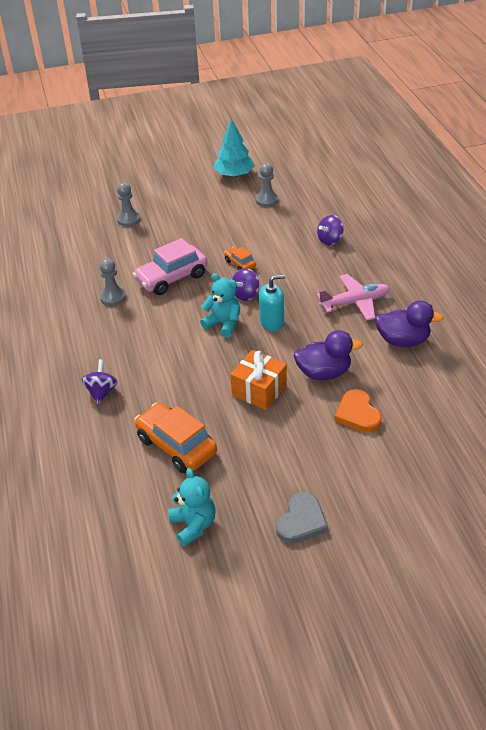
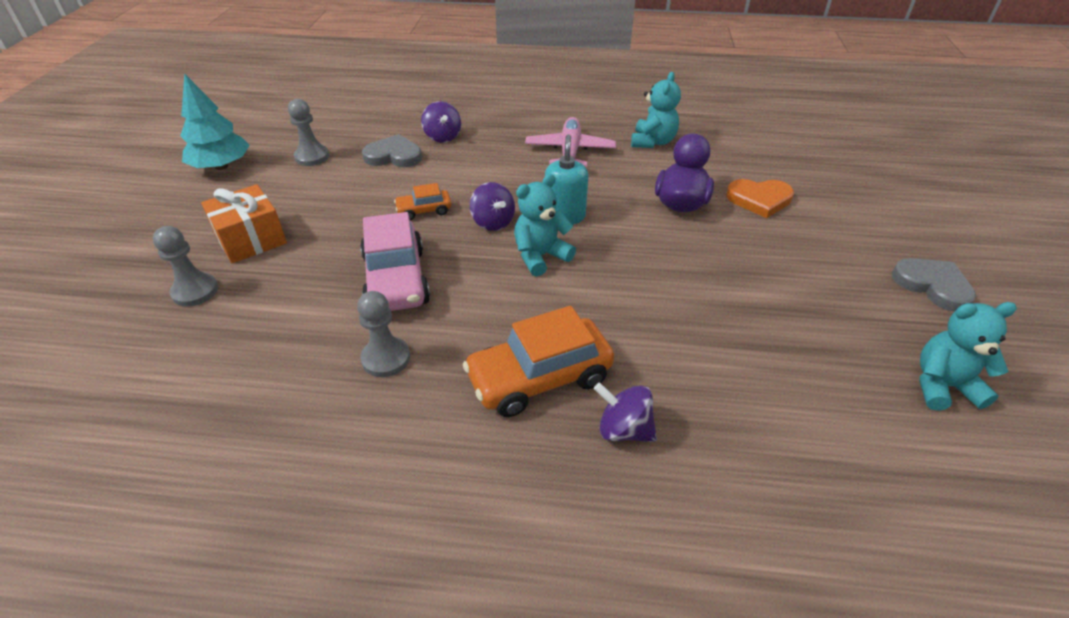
camera: 70 degrees left, 0 degrees up
(176, 445) = (778, 365): orange car -> orange car (539, 378)
(259, 390) = (690, 259): orange gift -> orange gift (251, 239)
(291, 229) = (393, 156): none -> grey heart
(403, 340) = (652, 142): purple duck -> turquoise teddy bear

